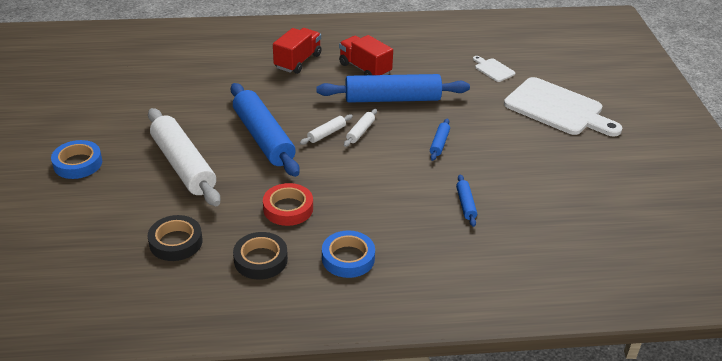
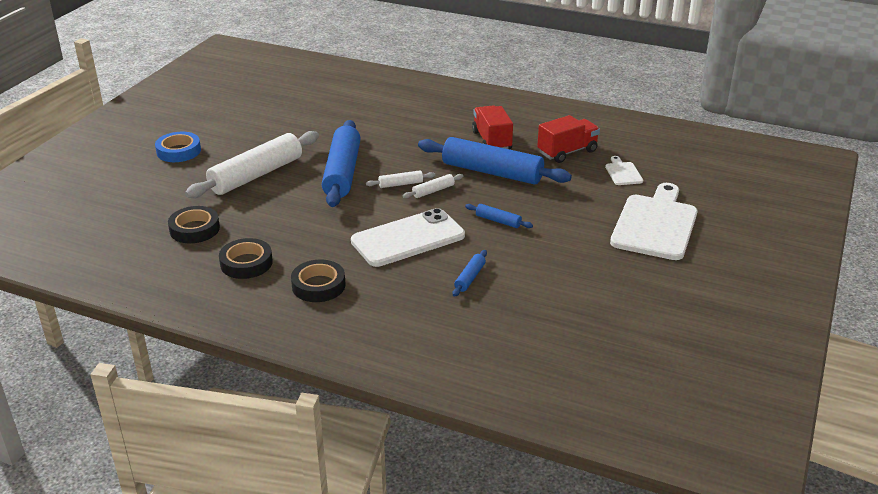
camera: 30 degrees right, 5 degrees down
(184, 165) = (256, 175): white rolling pin -> white rolling pin turned 45 degrees clockwise
(288, 208) = (307, 232): red tape -> none
(298, 61) = (435, 120): red truck -> red truck (567, 152)
(348, 258) = (318, 285): blue tape -> black tape
(382, 185) = (408, 238): none -> white phone
(439, 143) = (498, 221): blue rolling pin -> blue rolling pin turned 75 degrees clockwise
(557, 108) = (655, 224): white cutting board -> white cutting board turned 135 degrees counterclockwise

